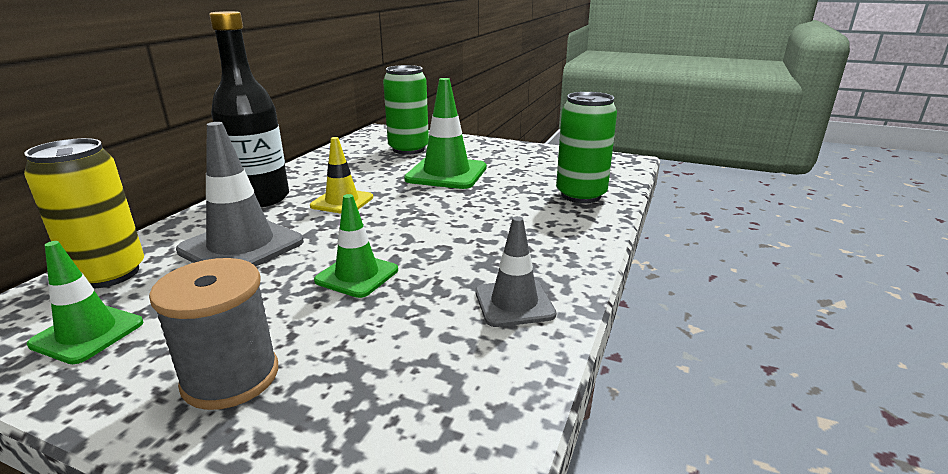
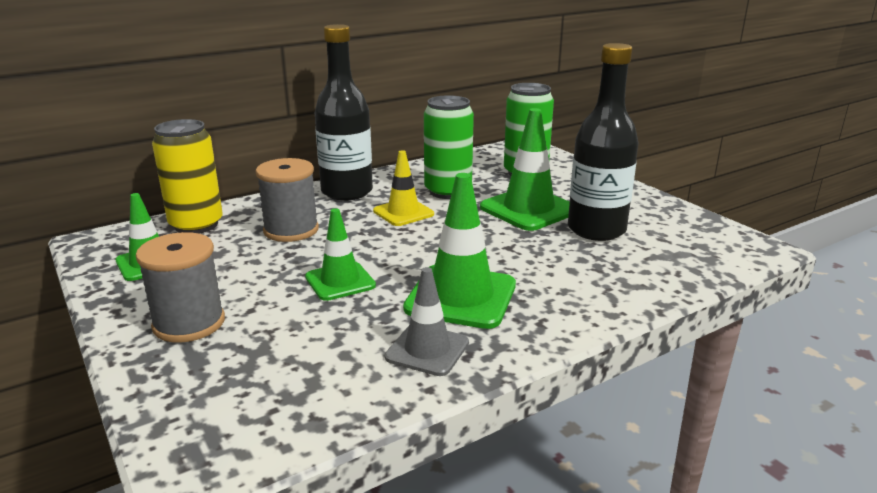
camera: 35 degrees right, 0 degrees up
(241, 246) = (291, 230): grey traffic cone -> grey spool
(483, 252) = (461, 297): none -> green traffic cone
(515, 175) = (596, 230): none -> black bottle
(581, 195) = (638, 272): green can -> green can (448, 191)

